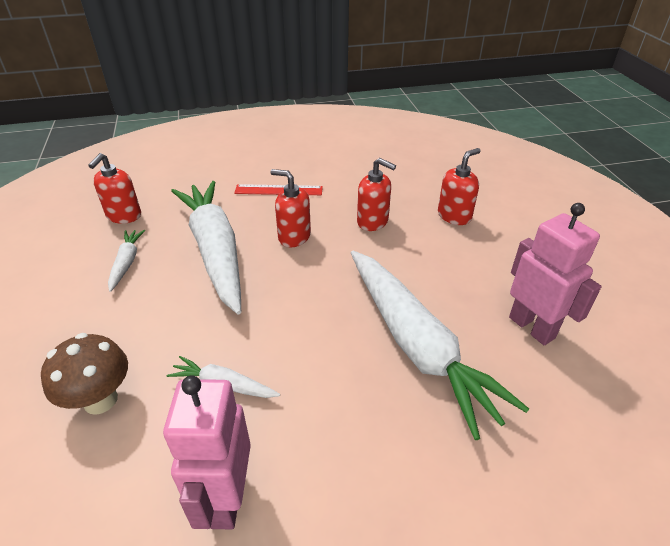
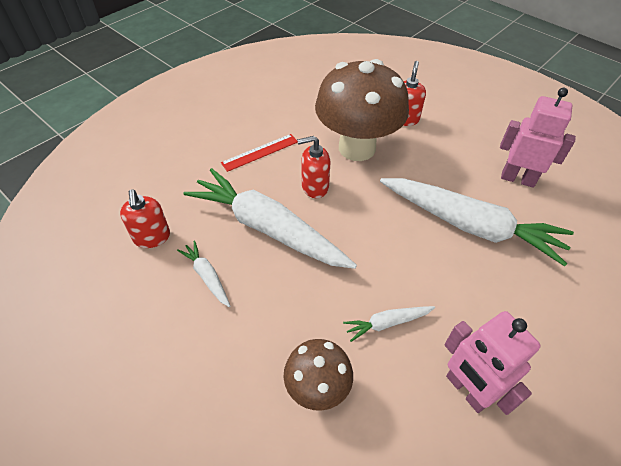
camera: 35 degrees left, 10 degrees up
(373, 222) = (357, 148): red soap dispenser -> brown mushroom

